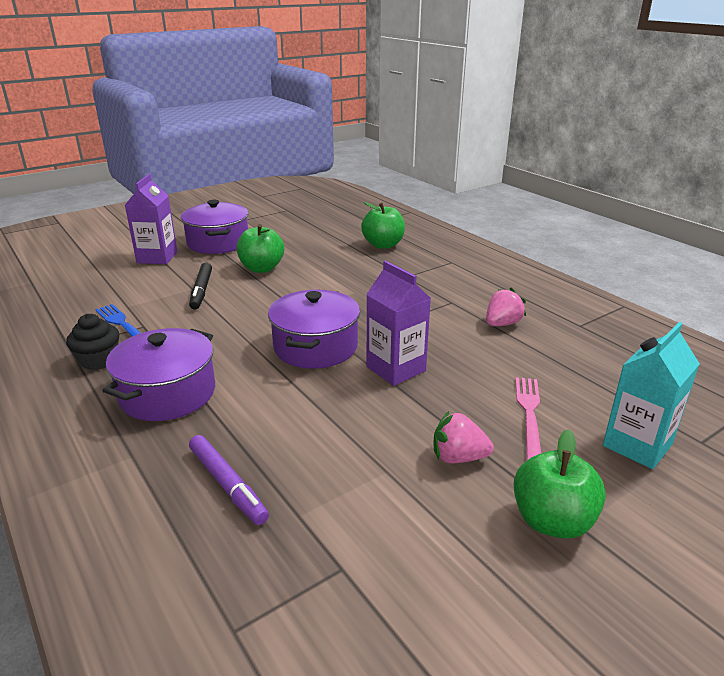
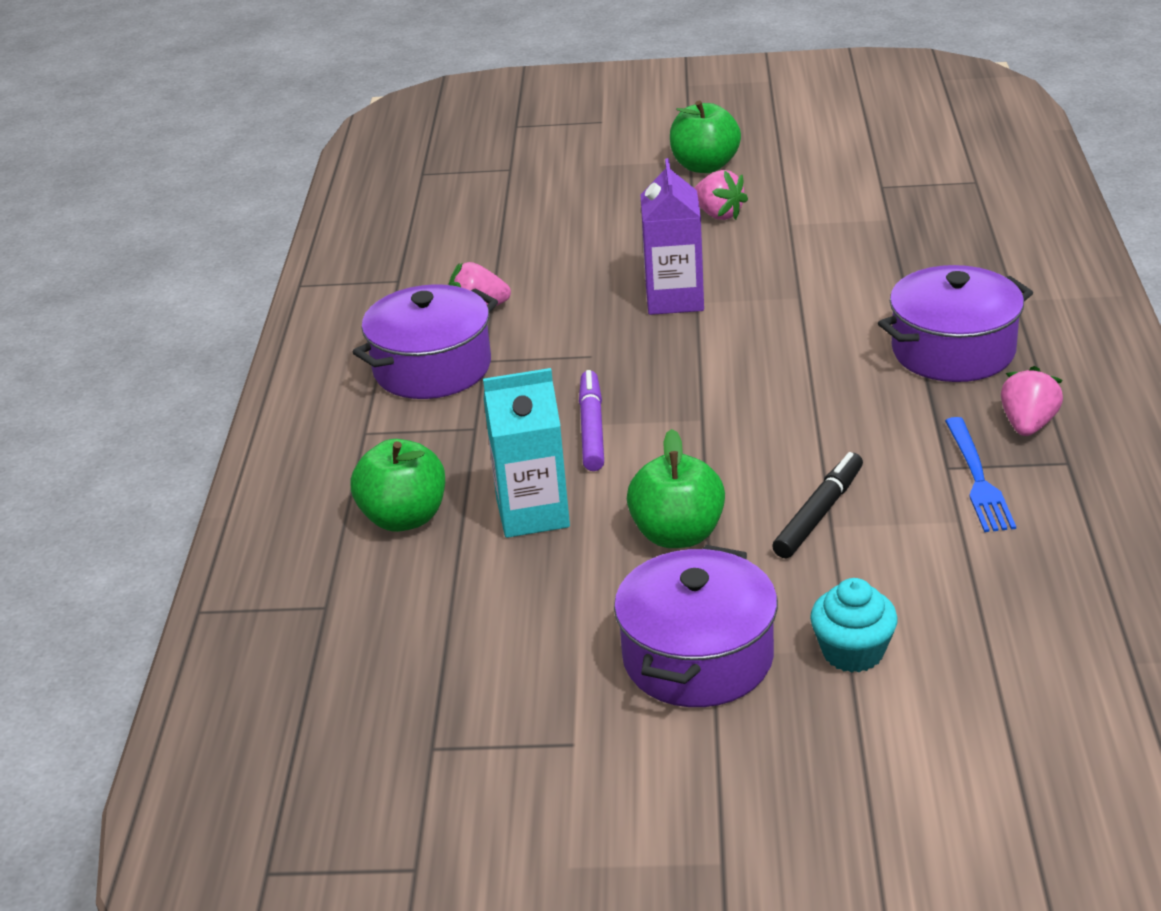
camera: 140 degrees left, 5 degrees up
(98, 360) = (1028, 425): black cupcake -> pink strawberry
(157, 257) = (853, 652): purple carton -> turquoise cupcake
(228, 484) = (934, 252): purple marker -> purple marker (591, 428)
(315, 347) = (735, 353): purple pot -> purple pot (432, 368)
(529, 414) = (609, 223): pink fork -> none
(637, 445) = (563, 181): turquoise carton -> turquoise carton (532, 513)

